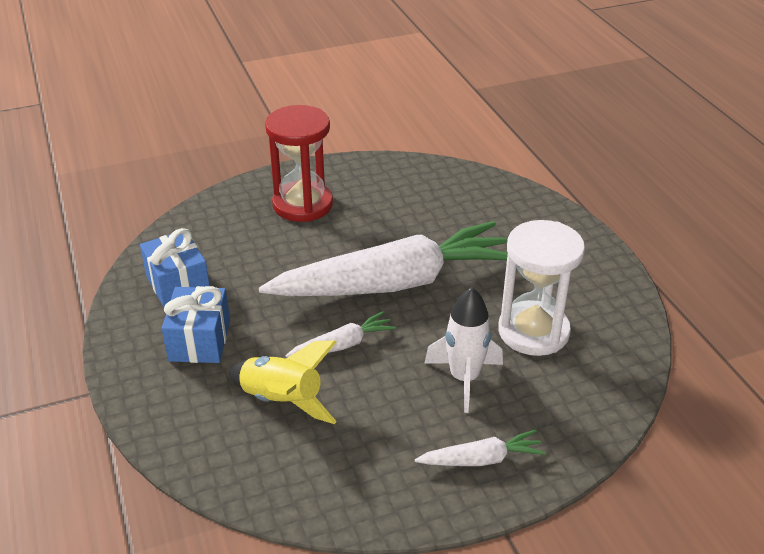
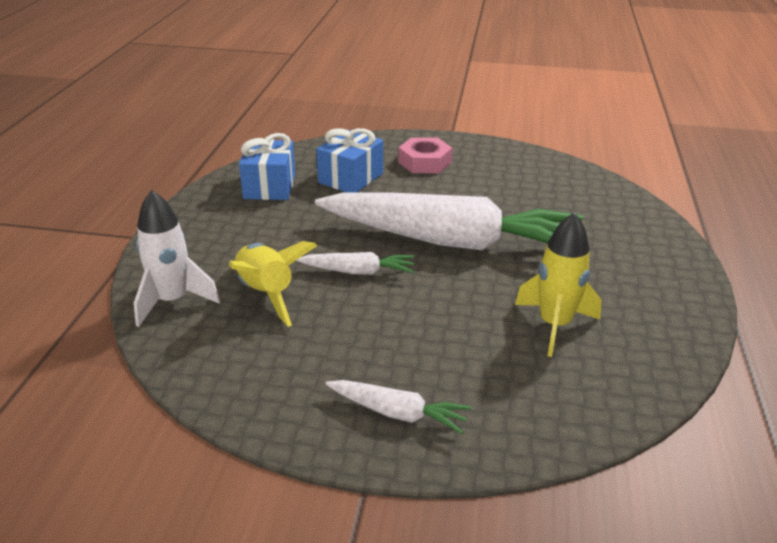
camera: 30 degrees right, 5 degrees down
(199, 340) = (246, 228): blue gift -> blue gift (350, 178)
(302, 204) = (424, 162): red hourglass -> pink nut
(464, 378) = (445, 338): white rocket -> white rocket (173, 301)
(533, 331) = (554, 325): white hourglass -> yellow rocket

